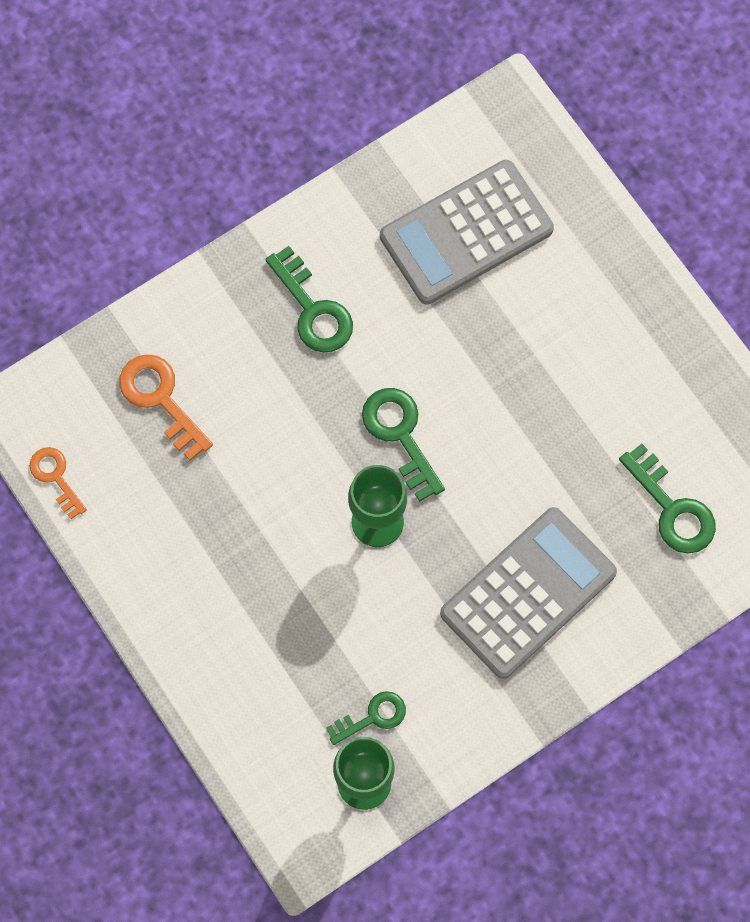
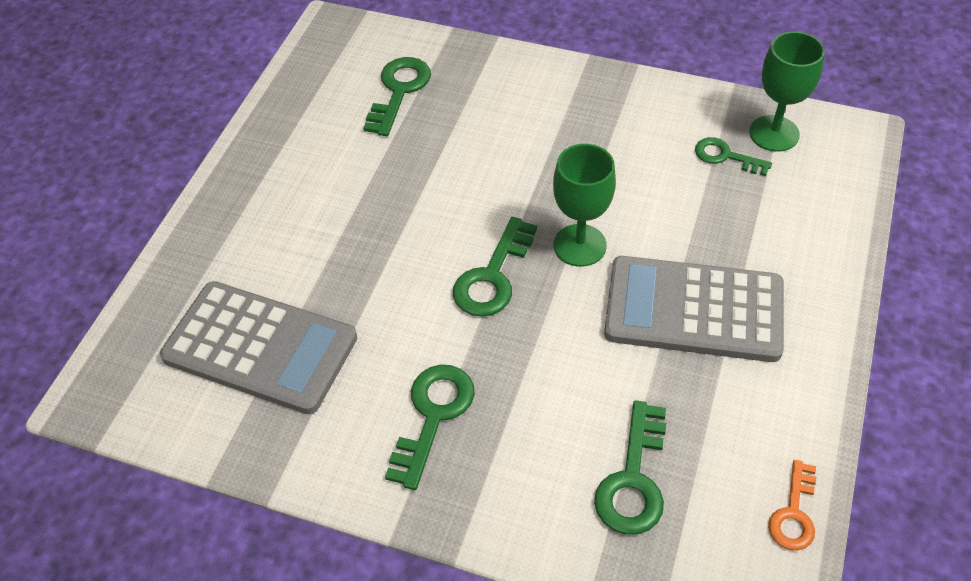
camera: 125 degrees left, 20 degrees down
(161, 400) = (633, 479): orange key -> green key
(528, 593) = (541, 128): grey calculator -> grey calculator (694, 310)

